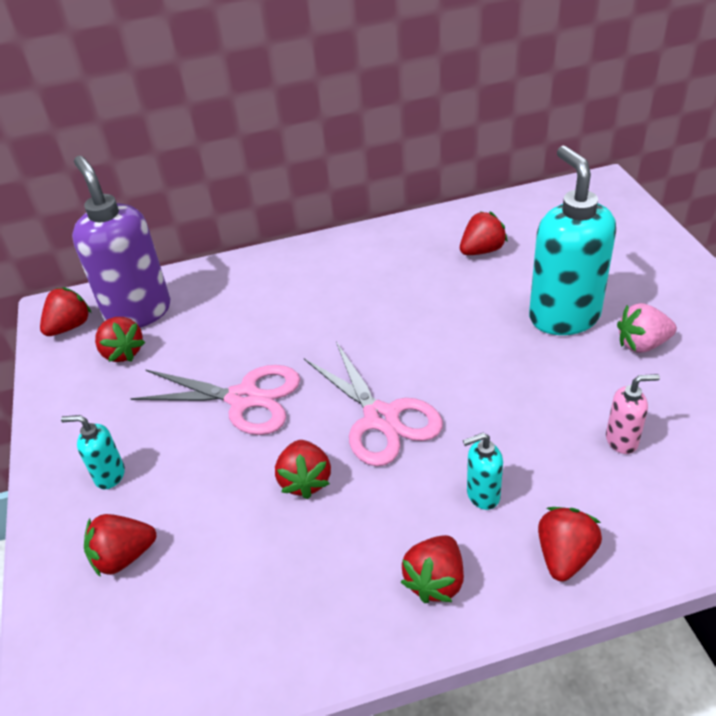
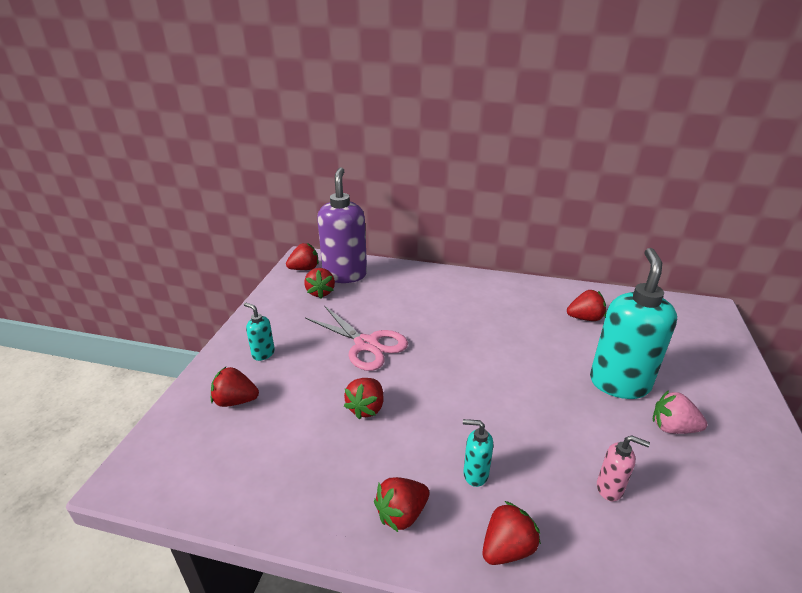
camera: 25 degrees right, 10 degrees down
(381, 418) = (441, 392): pink scissors -> none

